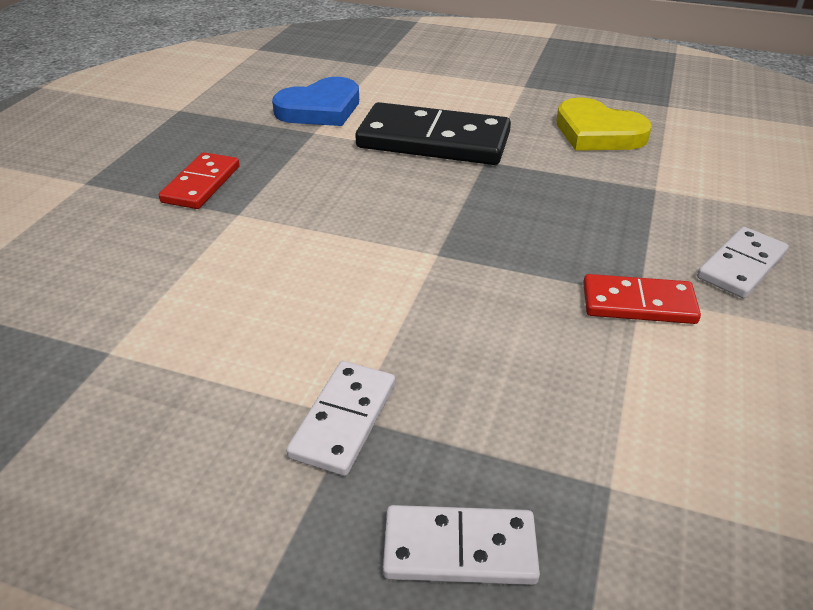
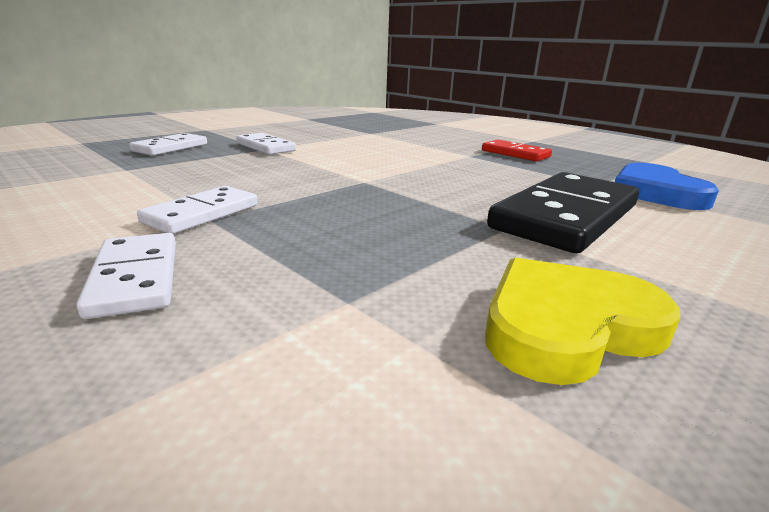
camera: 115 degrees right, 15 degrees down
(638, 303) = (202, 214): red domino -> white domino

